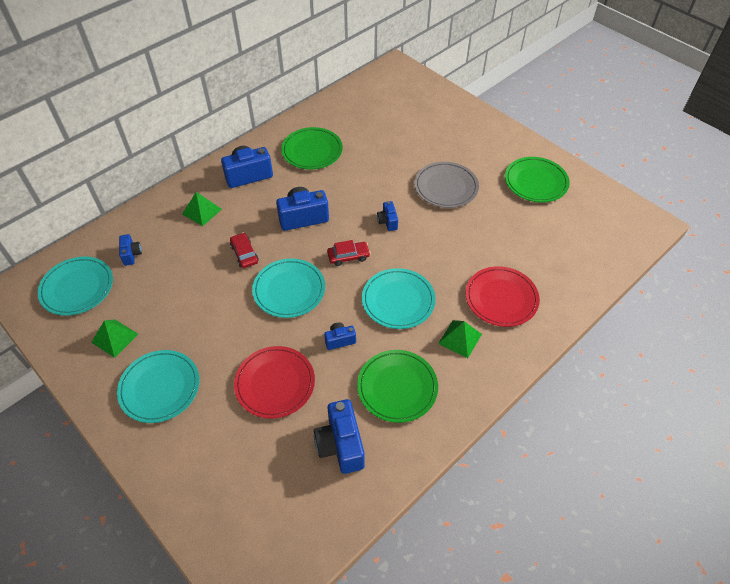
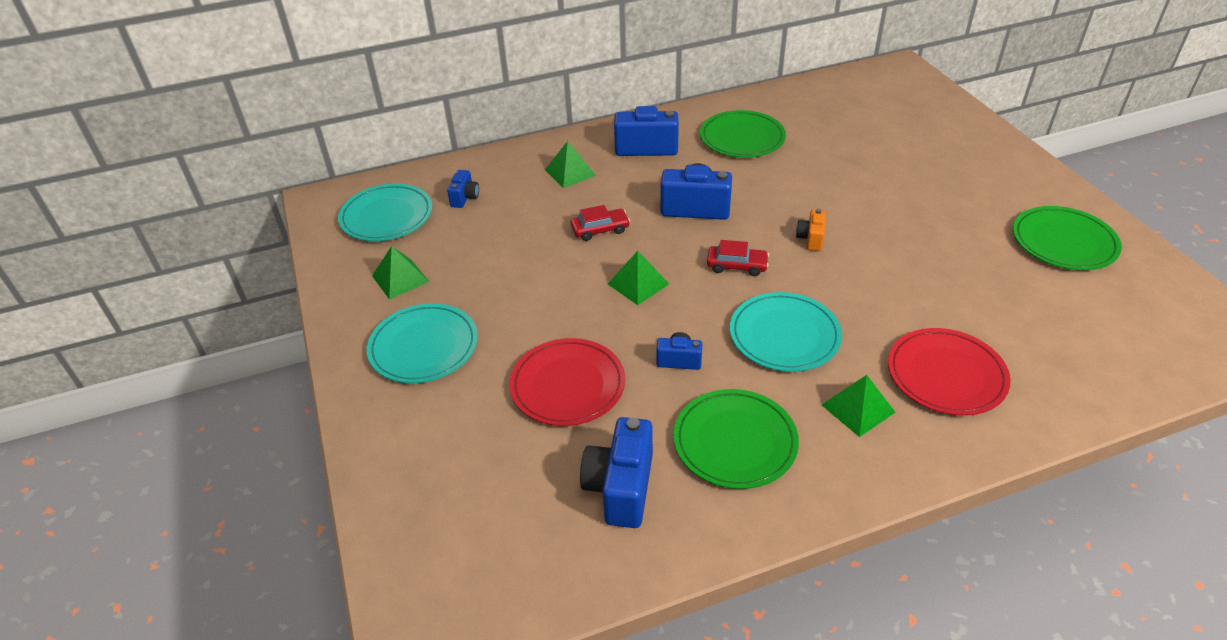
camera: 25 degrees right, 10 degrees down
(244, 254) = (600, 230): red car -> red car turned 75 degrees clockwise
(289, 290) = (638, 284): turquoise plate -> green pyramid
(387, 222) = (811, 239): blue camera -> orange camera
(446, 187) = (916, 218): grey plate -> none

